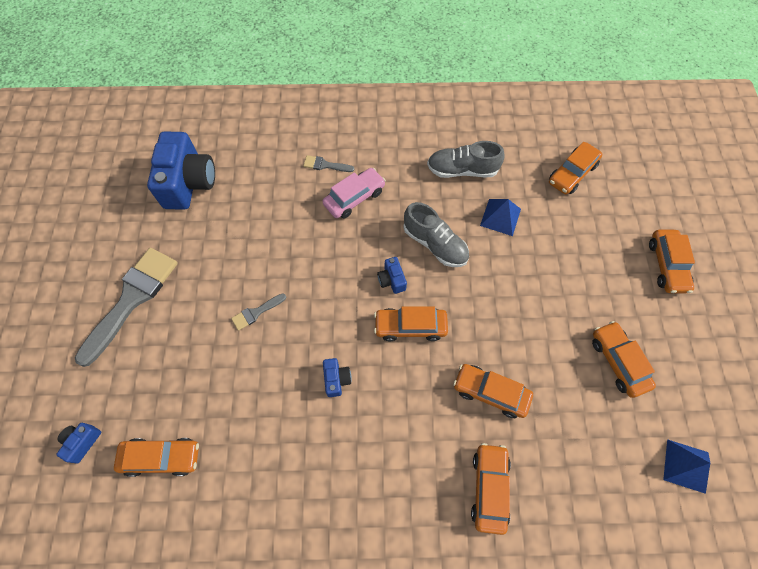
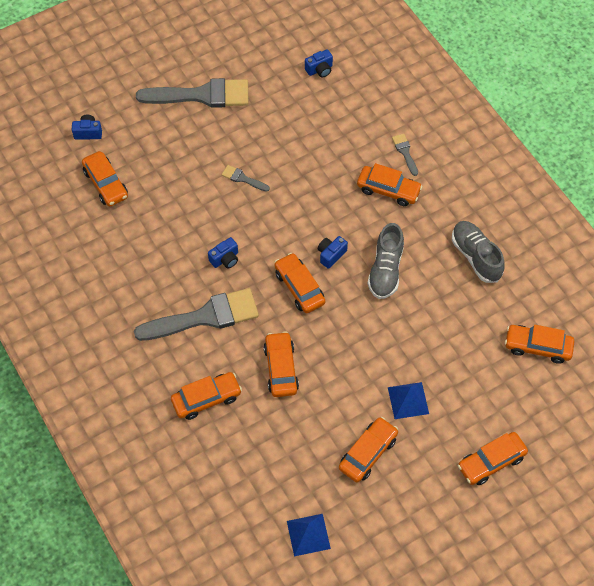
camera: 60 degrees right, 5 degrees down
(189, 183) = (319, 70): blue camera -> blue camera, size x0.44
(354, 198) = (388, 190): pink car -> orange car
(391, 437) = (205, 317): none -> grey brush
(500, 217) = (448, 308): blue pyramid -> blue pyramid (408, 400)

